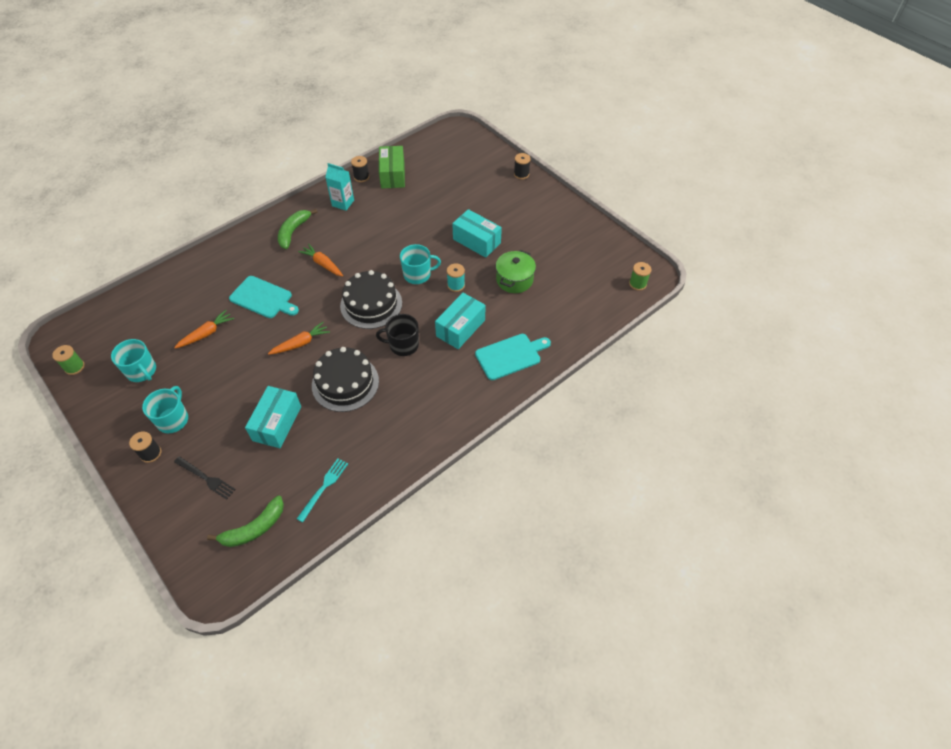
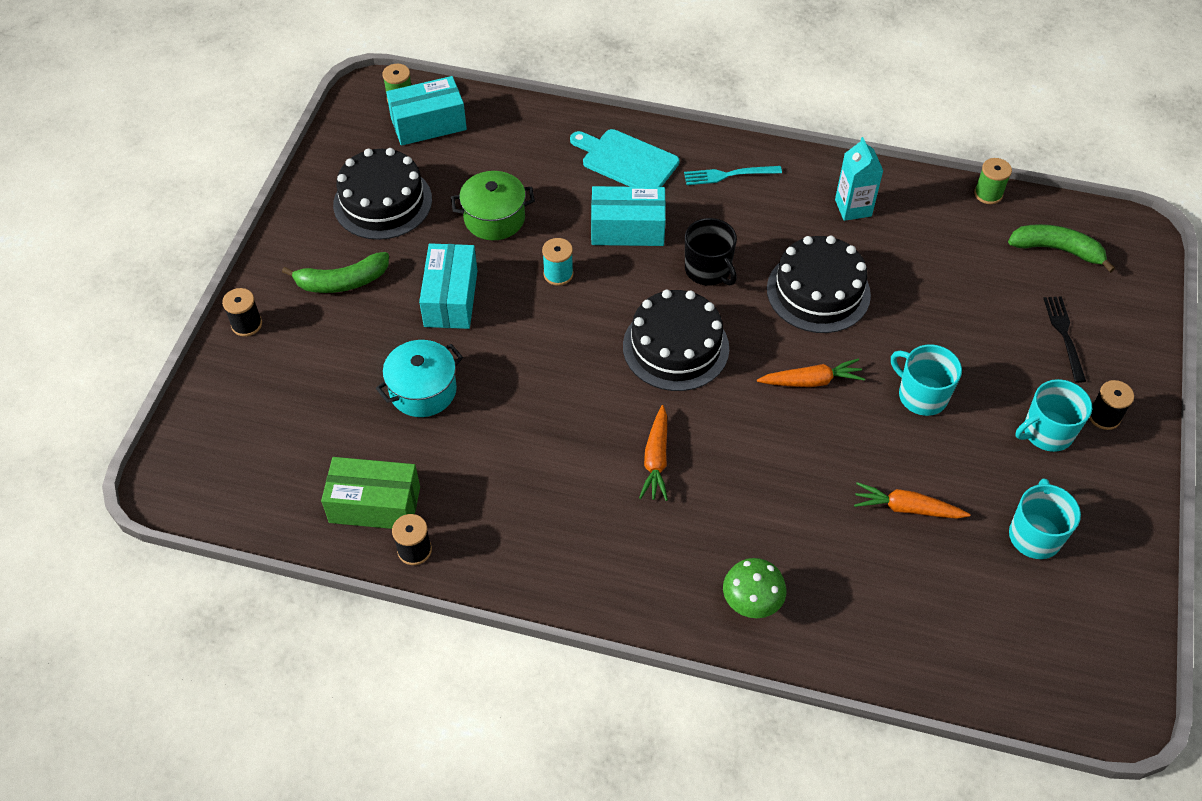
camera: 125 degrees left, 0 degrees up
(74, 367) = (1120, 632): green spool -> green spool (988, 194)
(232, 256) = (751, 603): none -> green mushroom
(263, 298) = (785, 487): turquoise cutting board -> none
(277, 423) = (936, 320): turquoise box -> turquoise box (428, 124)
(293, 232) = (625, 554): green banana -> green banana (342, 282)
(300, 343) = (811, 381): orange carrot -> orange carrot turned 150 degrees clockwise
(324, 487) = (953, 223): turquoise fork -> turquoise fork (727, 175)
(343, 203) = (502, 531): turquoise carton -> turquoise carton (853, 208)
(392, 175) = (375, 505): green box -> green box turned 45 degrees clockwise
(418, 275) = (575, 328): turquoise mug -> turquoise mug (921, 395)
(433, 210) = (423, 390): none -> turquoise pot
(561, 244) = (382, 202): none -> black cake

